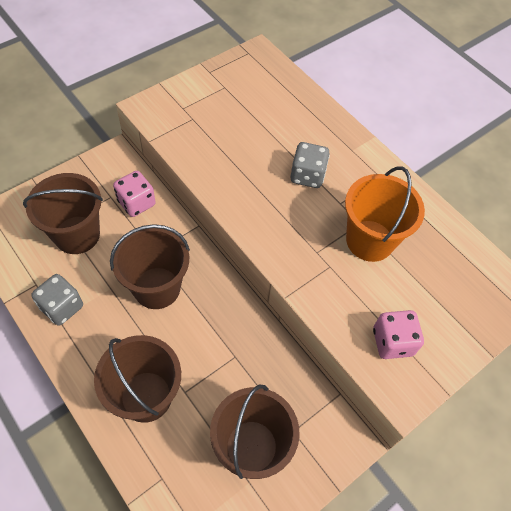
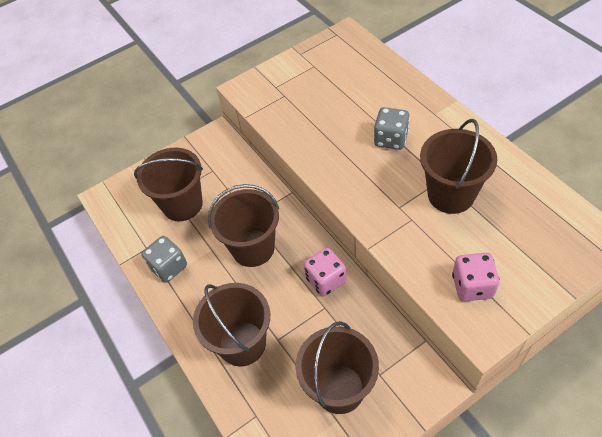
camera: 15 degrees right, 5 degrees down
(136, 203) = (235, 175): pink dice -> pink dice (326, 280)
(370, 240) = (451, 195): orange bucket -> brown bucket

